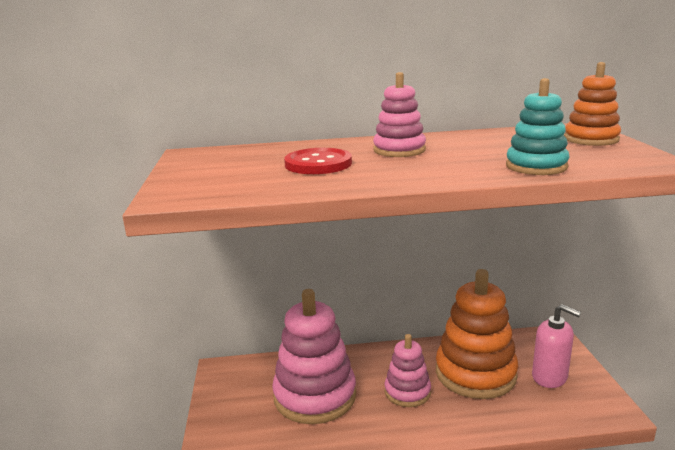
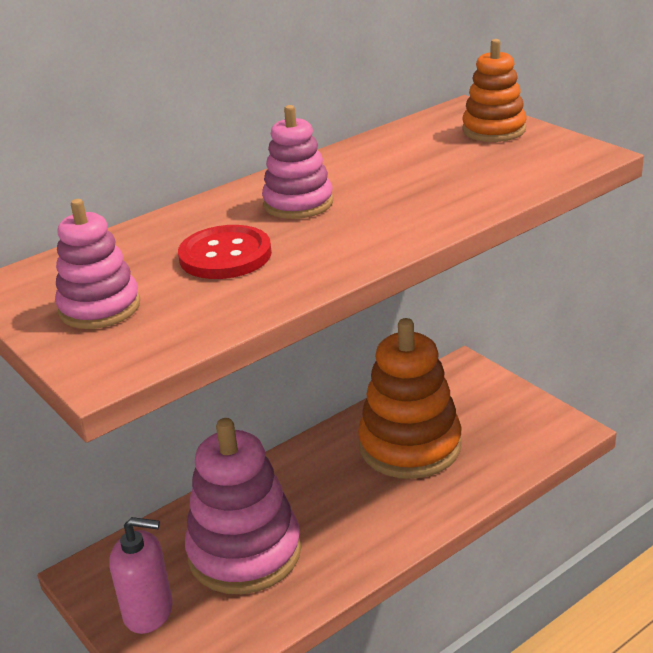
camera: 30 degrees left, 10 degrees up
(407, 392) = (351, 500): pink stacking toy -> pink stacking toy (100, 307)
(536, 166) = (480, 192): turquoise stacking toy -> none
(549, 377) = (489, 418): pink soap dispenser -> pink soap dispenser (148, 611)

